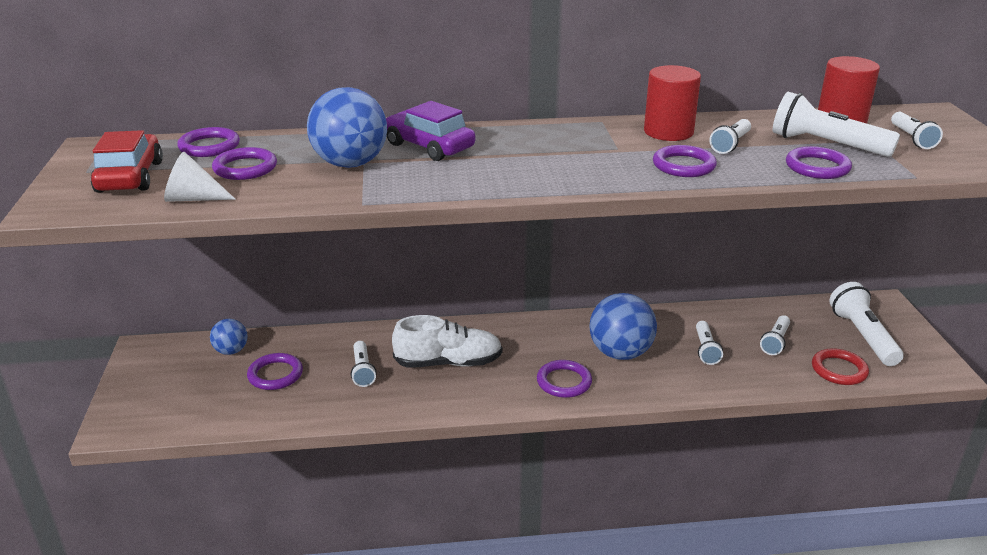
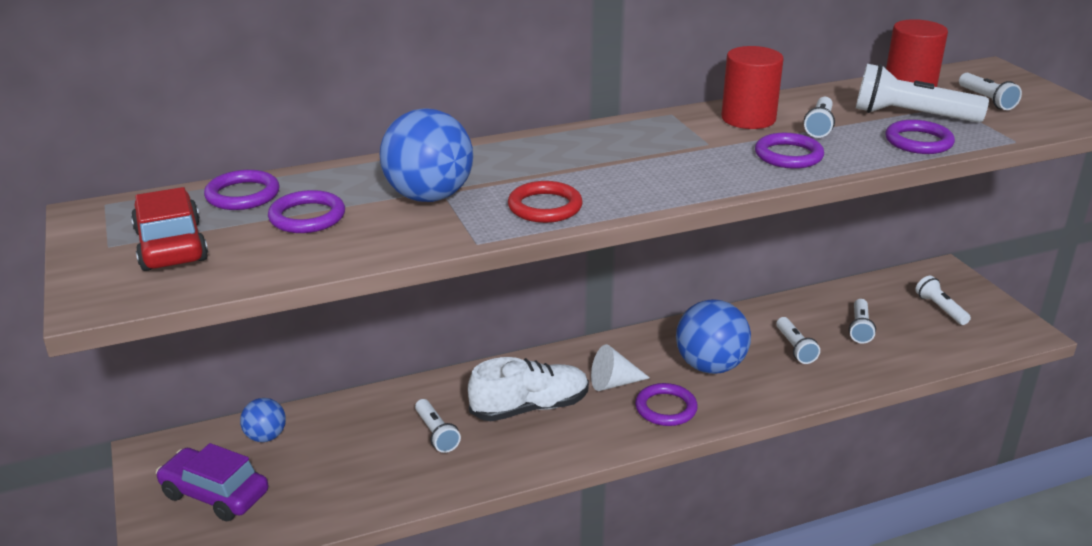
camera: 15 degrees left, 0 degrees up
(193, 198) = (271, 263): white cone -> white cone (613, 383)
(275, 374) = (335, 456): purple ring -> none
(429, 146) = (504, 165): purple car -> purple car (215, 494)
(839, 370) = (933, 348): red ring -> red ring (545, 207)
(862, 336) = (940, 309): white flashlight -> white flashlight, size x0.59

